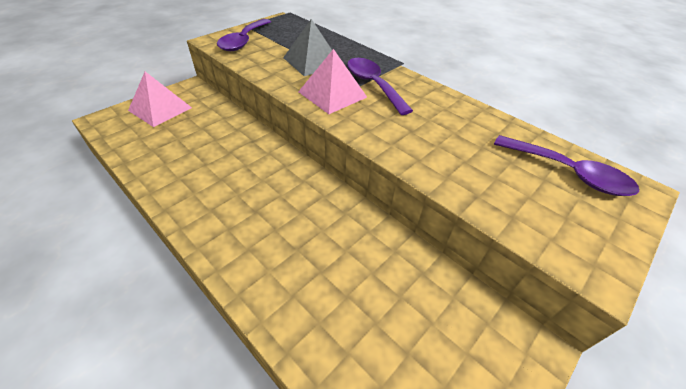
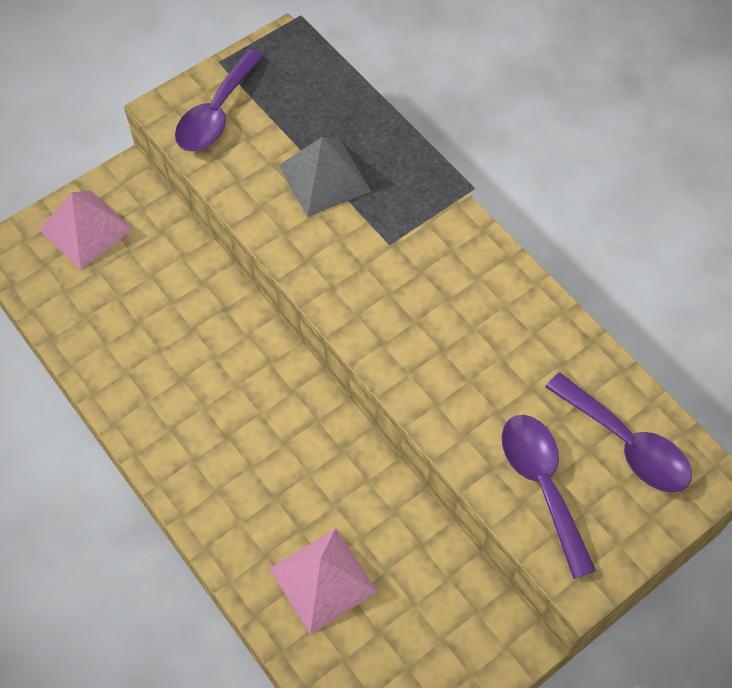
camera: 10 degrees right, 15 degrees up
(332, 94) = (344, 264): pink pyramid -> pink pyramid (323, 580)
(373, 85) = (410, 244): purple spoon -> purple spoon (542, 484)

